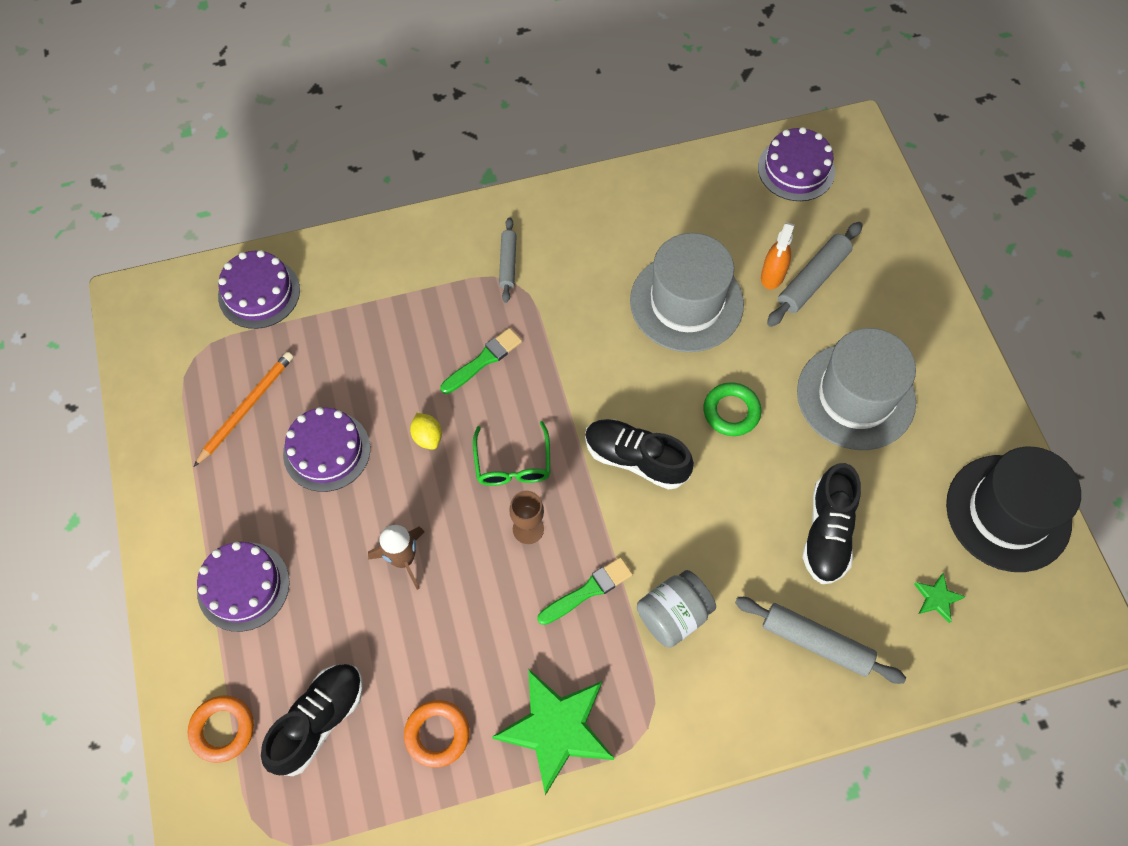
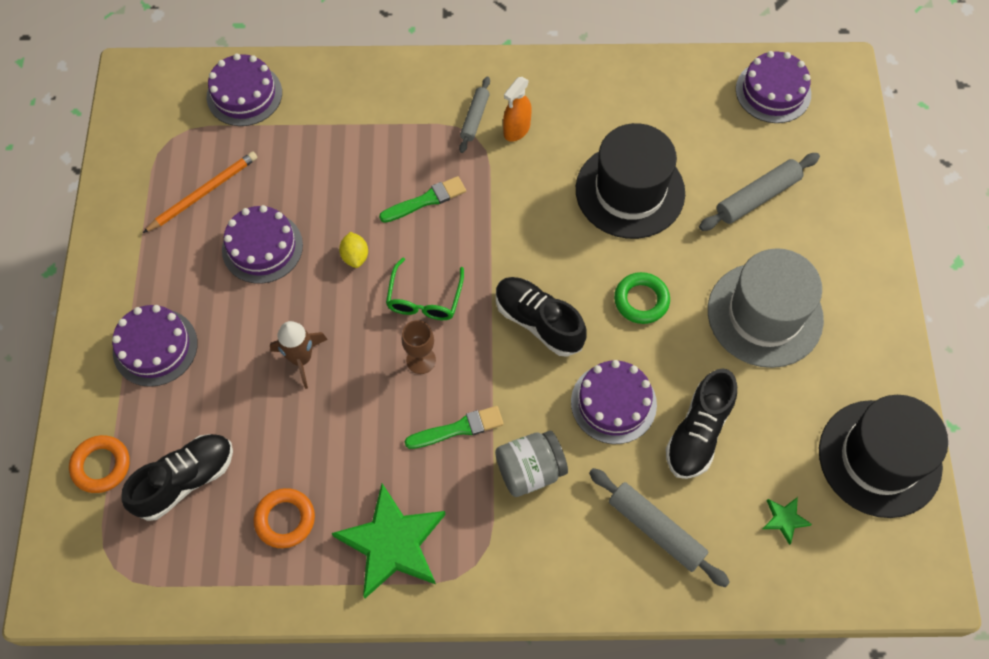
camera: 15 degrees right, 0 degrees up
(686, 302) = (630, 191): grey hat -> black hat
(735, 524) = (613, 403): none -> purple cake
(772, 276) = (719, 185): orange spray bottle -> orange spray bottle (516, 130)

